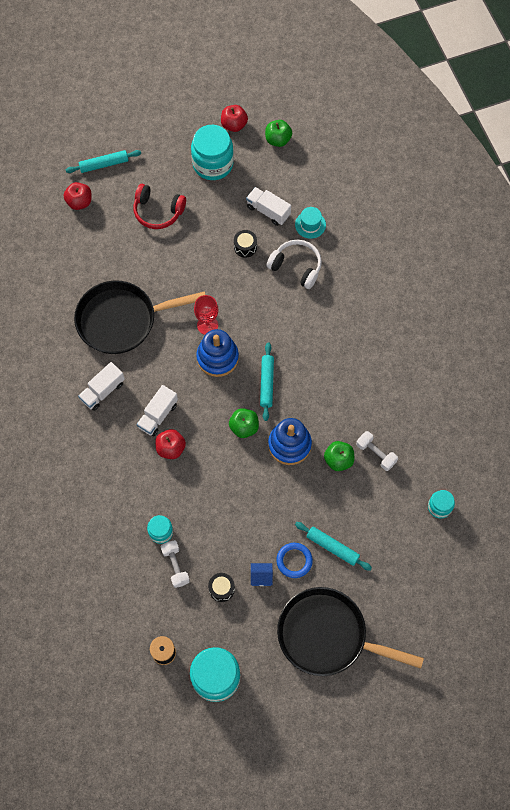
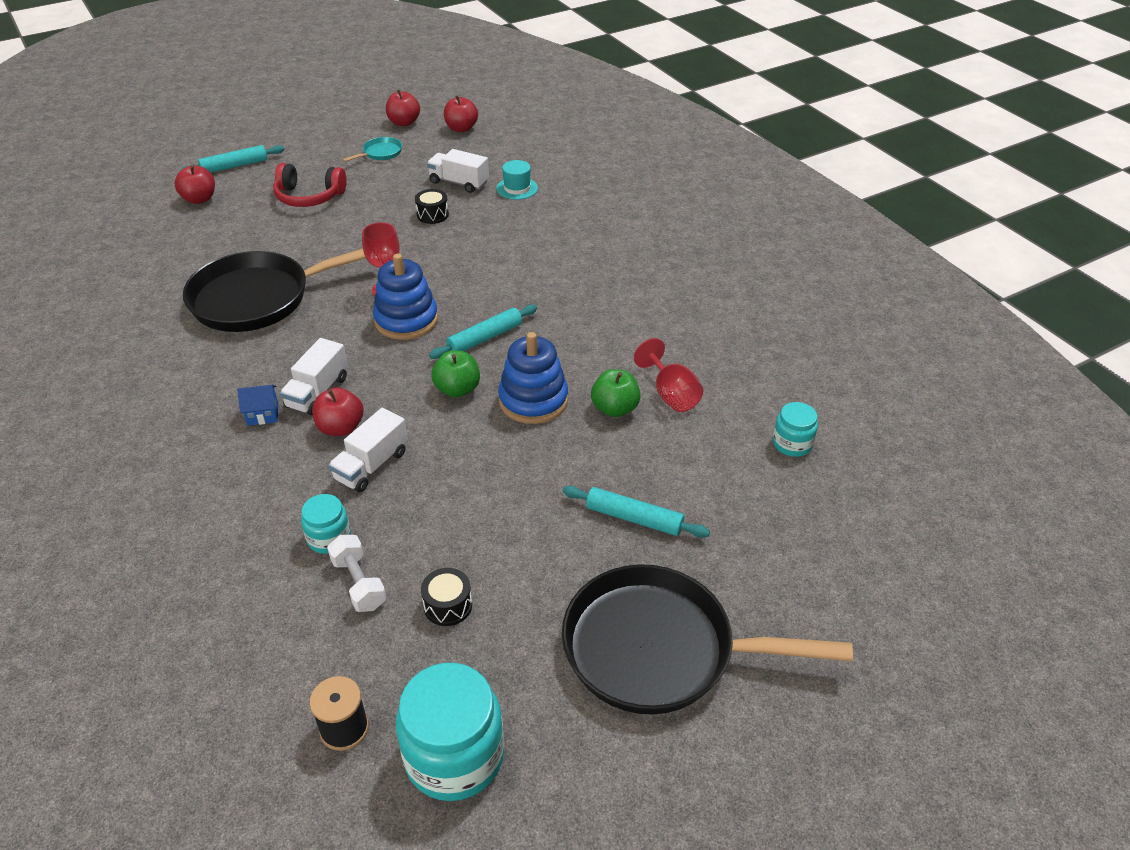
camera: 10 degrees left, 25 degrees down
(103, 391) = (227, 375): white truck -> white truck (371, 465)
(213, 164) = (380, 153): turquoise jar -> turquoise pan
(261, 577) = (518, 577): blue house -> blue house (263, 414)
(266, 383) = (485, 338): turquoise rolling pin -> turquoise rolling pin turned 60 degrees clockwise
(278, 140) = (461, 128): green apple -> red apple
(294, 561) = (572, 546): blue ring -> none
(296, 267) = (506, 225): white headphones -> none
(376, 454) = (671, 394): white dumbbell -> red goblet

